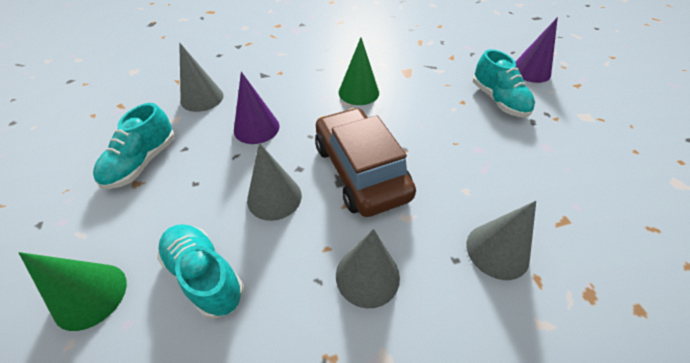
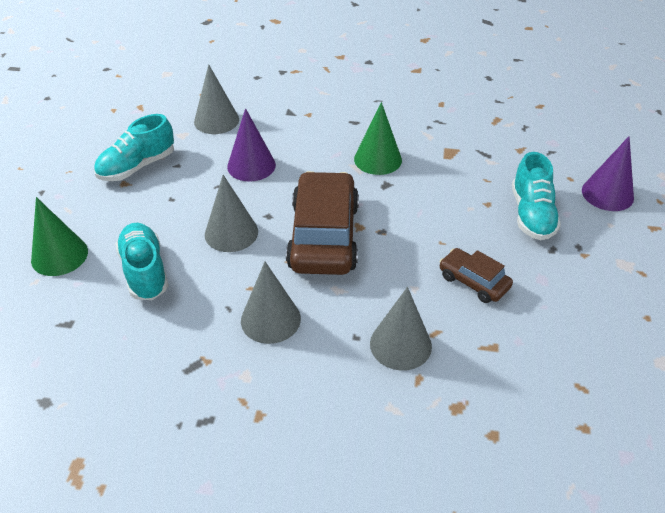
camera: 25 degrees right, 5 degrees down
(504, 168) = (473, 282): none -> brown car

